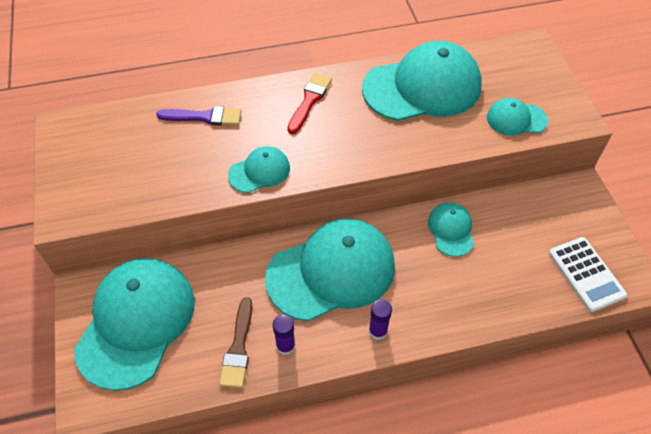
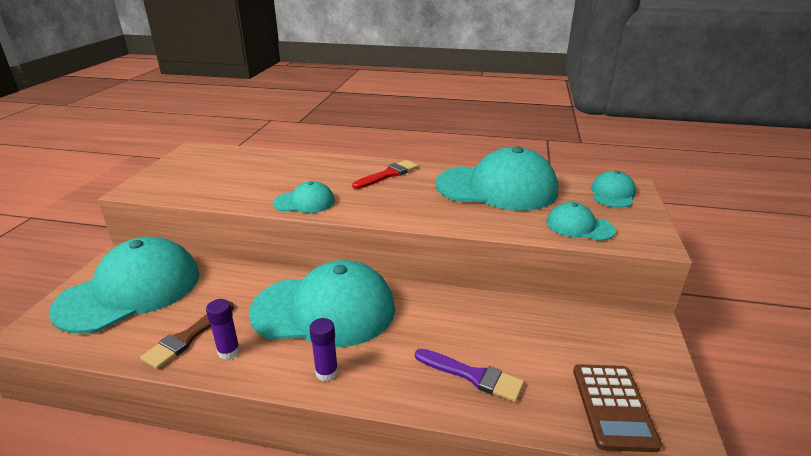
camera: 25 degrees right, 25 degrees down
(204, 117) = (296, 166): purple brush -> purple brush (472, 376)
(451, 230) = (470, 315): turquoise cap -> turquoise cap (612, 194)
(586, 274) = (613, 406): white calculator -> brown calculator

